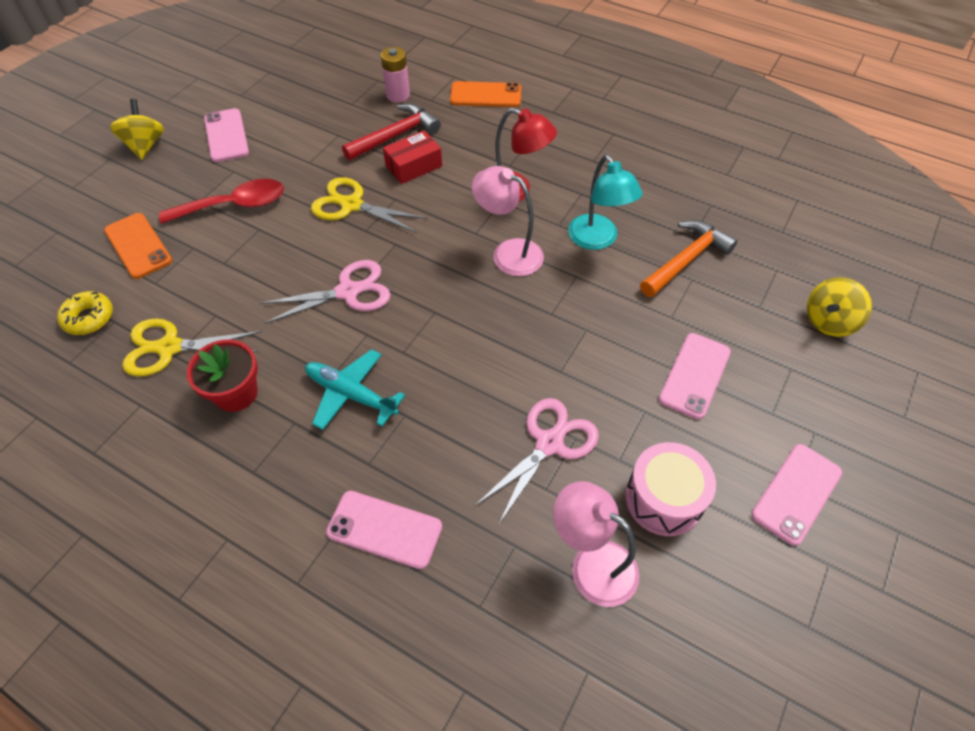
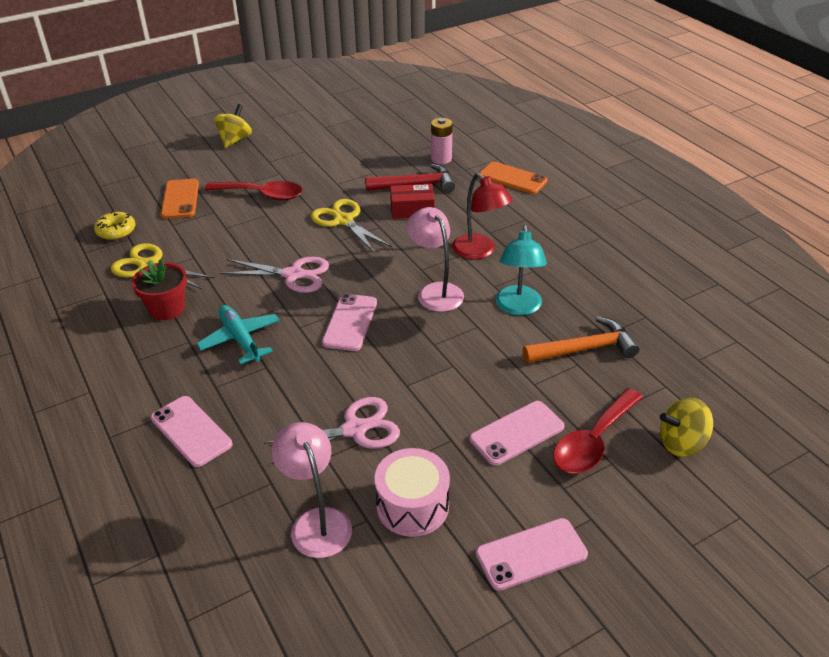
camera: 30 degrees right, 15 degrees down
(226, 135) = (293, 150): pink phone -> pink phone (350, 322)
(762, 353) = (593, 442): none -> red spoon

